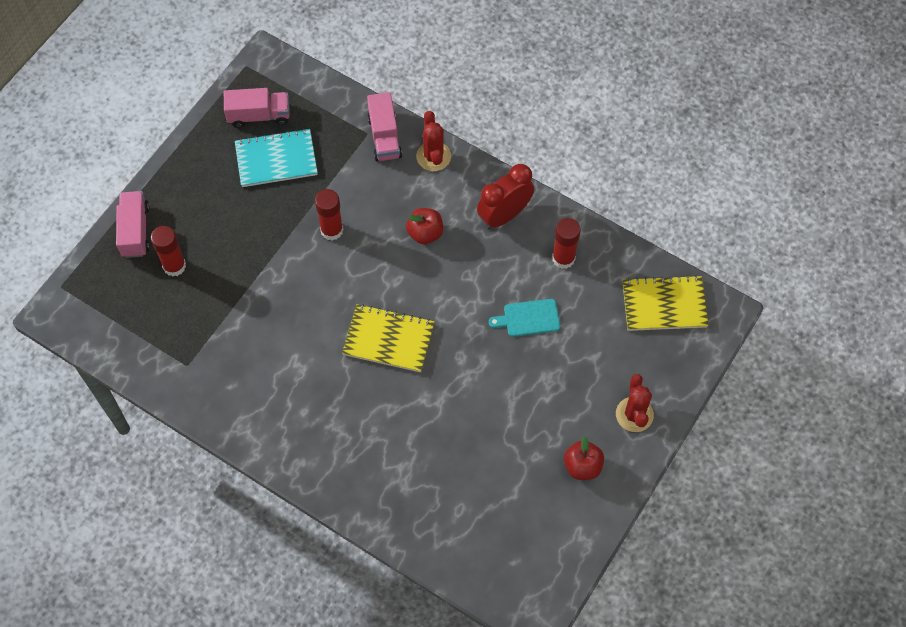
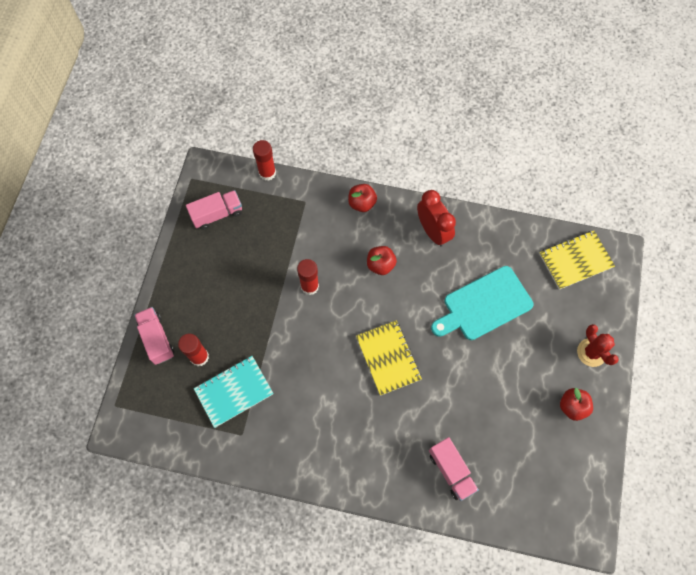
camera: 20 degrees left, 5 degrees up
(276, 159) = (244, 244): turquoise notebook -> turquoise notebook (234, 391)
(384, 137) = (319, 200): pink truck -> pink truck (451, 470)
(388, 339) = (388, 358): yellow notebook -> yellow notebook turned 75 degrees clockwise
(433, 156) = (362, 203): red cactus -> red apple
(504, 215) = (432, 231): red clock -> red clock turned 120 degrees clockwise
(528, 318) = (484, 305): turquoise cutting board -> turquoise cutting board, size x1.88
(563, 258) = (489, 250): red glue stick -> red glue stick (267, 173)

